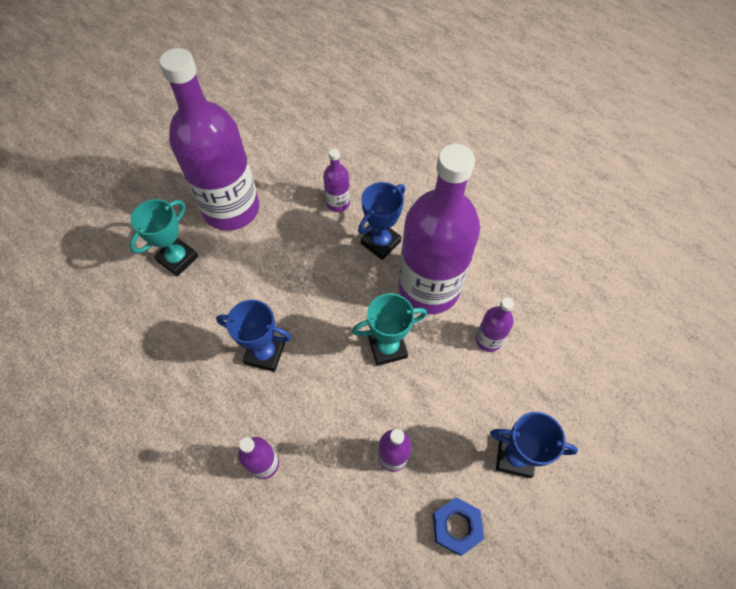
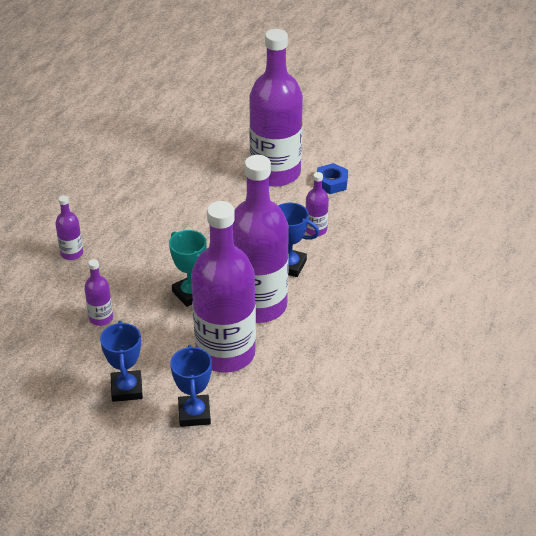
camera: 70 degrees right, 20 degrees down
(177, 259) = (214, 160): turquoise trophy -> none
(265, 353) = (156, 229): blue trophy -> blue trophy (194, 414)
(456, 526) = (59, 365): blue nut -> blue nut (331, 183)
(488, 340) = (225, 353): purple bottle -> purple bottle, size x2.40

